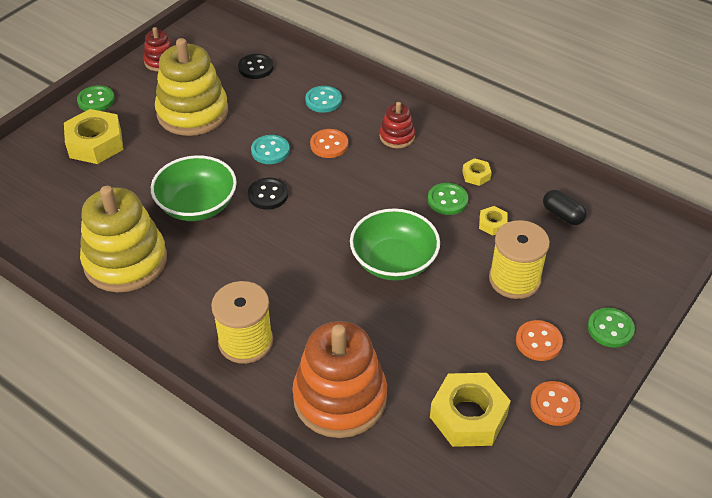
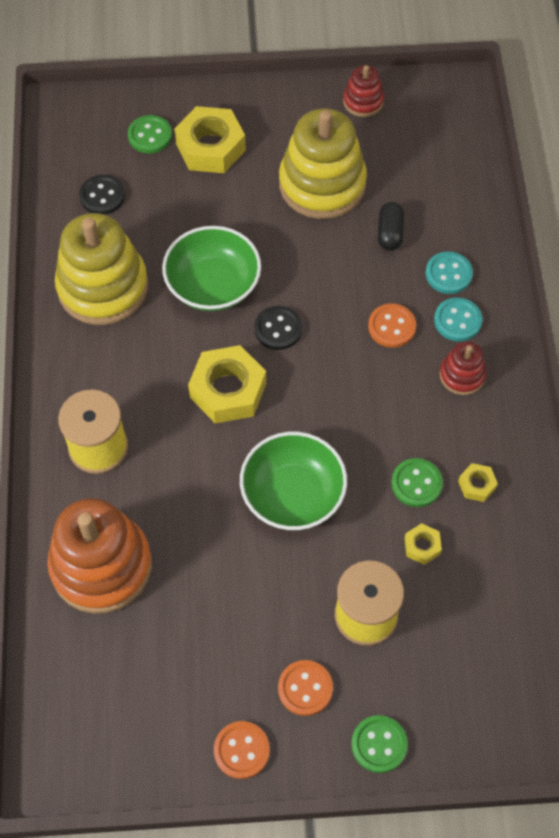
camera: 50 degrees right, 15 degrees up
(96, 100) = (262, 99): green button -> green button (150, 136)
(255, 68) = (435, 182): black button -> black button (102, 196)
(270, 151) = (335, 285): turquoise button -> turquoise button (457, 321)
(468, 416) = (167, 684): yellow nut -> yellow nut (228, 390)
(562, 215) = (497, 603): black capsule -> black capsule (390, 233)

